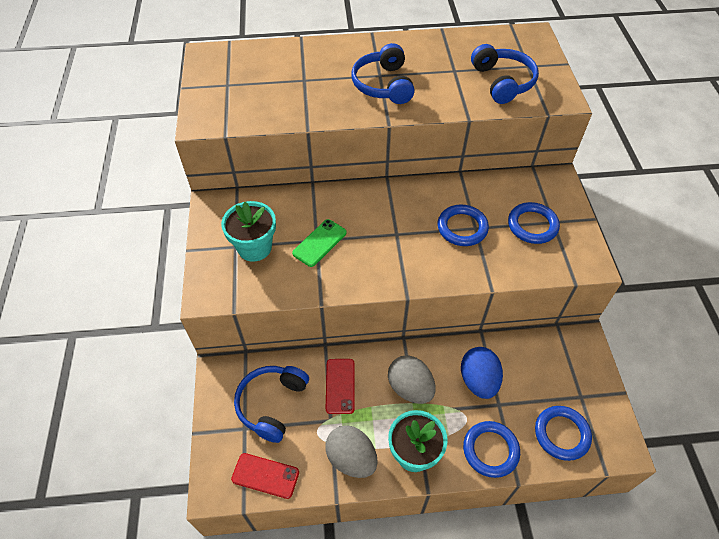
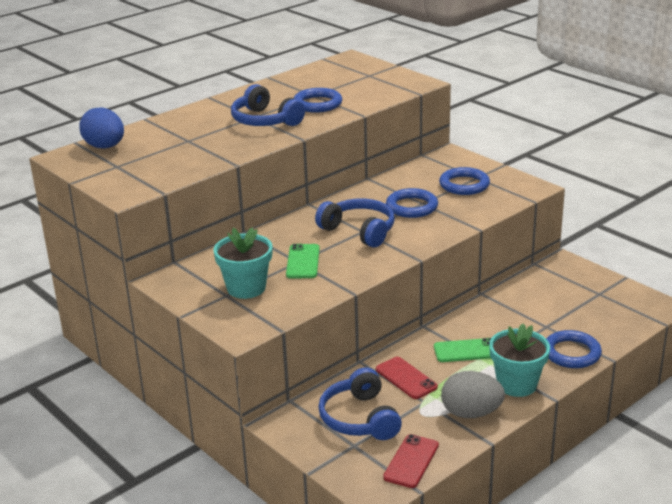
camera: 35 degrees left, 25 degrees down
(265, 475) = (411, 461): red phone -> red phone turned 45 degrees counterclockwise
(410, 388) = (466, 351): grey egg -> green phone
(478, 380) = (514, 321): blue egg -> blue egg (105, 147)
(502, 82) = (361, 89): blue headphones -> blue headphones (359, 231)
(561, 434) = (610, 319): blue ring -> blue ring (317, 104)

